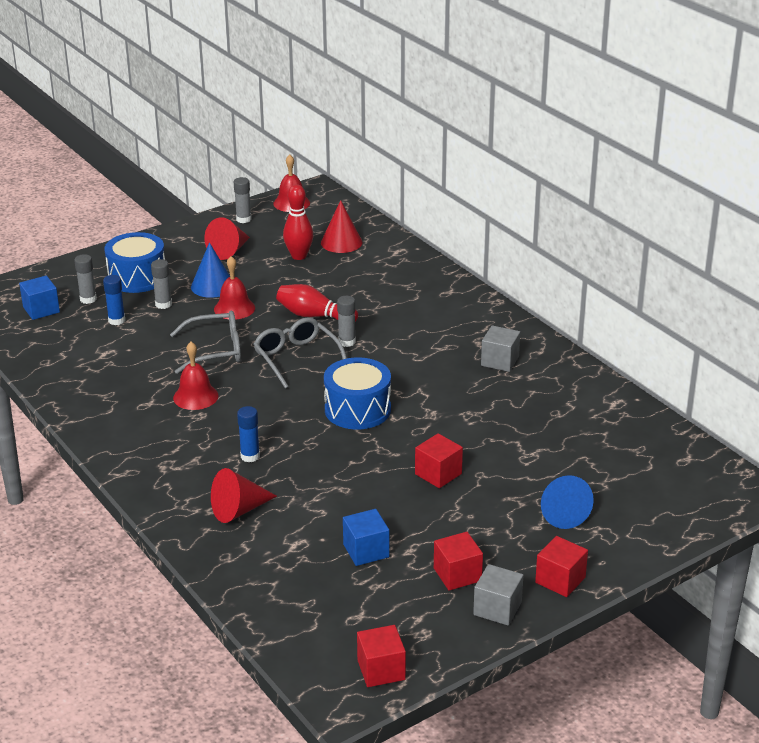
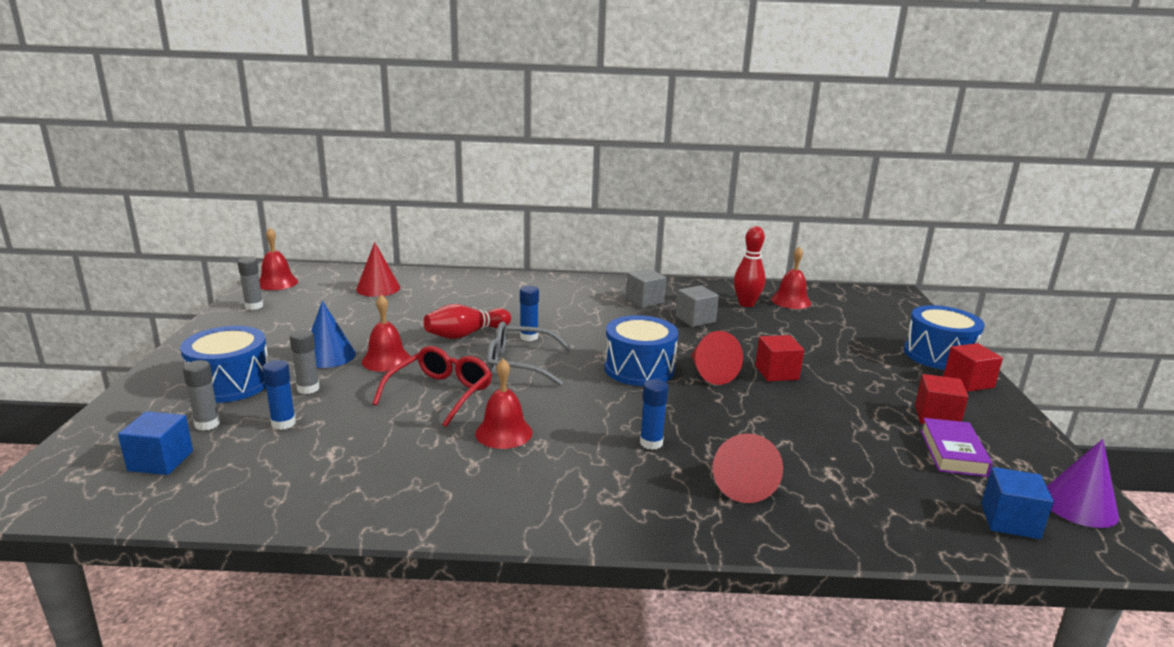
camera: 55 degrees left, 10 degrees down
(216, 351) = (440, 393): grey glasses -> red glasses
(229, 251) = (288, 329): red cone -> red cone (710, 373)
(299, 256) = (362, 308): red bowling pin -> red bowling pin (746, 304)
(347, 342) = (529, 337): grey glue stick -> blue glue stick
(366, 551) = (870, 443): blue cube -> blue cube (1010, 521)
(381, 670) = (1078, 505): red cube -> purple cone
(398, 594) = (952, 453): none -> purple book
(497, 608) = (997, 418): grey cube -> grey cube (695, 319)
(561, 513) = (874, 351): blue cone -> none
(604, 551) = (938, 355): none -> blue drum
(623, 434) = (791, 301): none -> red bell

